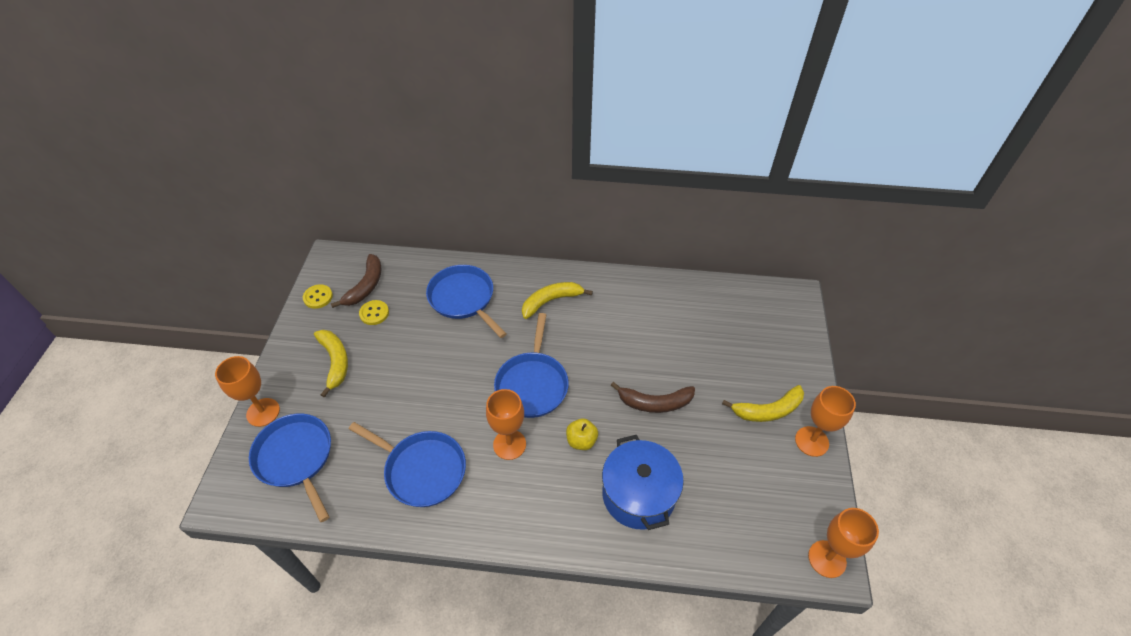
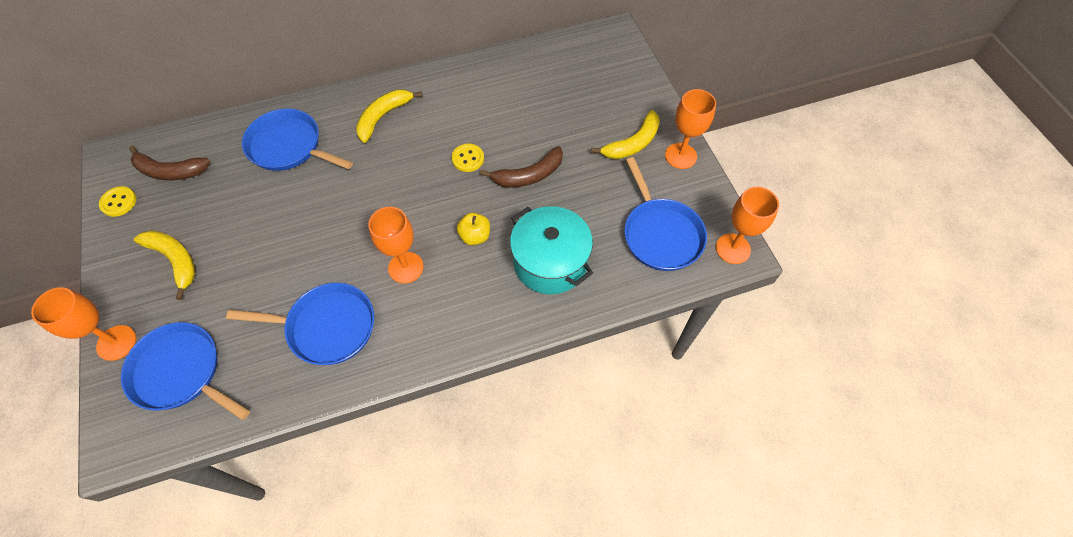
camera: 25 degrees left, 10 degrees up
(366, 286) = (170, 171): brown banana -> brown banana turned 105 degrees clockwise
(374, 313) = (195, 195): yellow button -> yellow button (468, 158)
(532, 384) = (402, 203): blue pan -> blue pan (661, 234)
(638, 494) = (550, 262): blue pot -> turquoise pot

